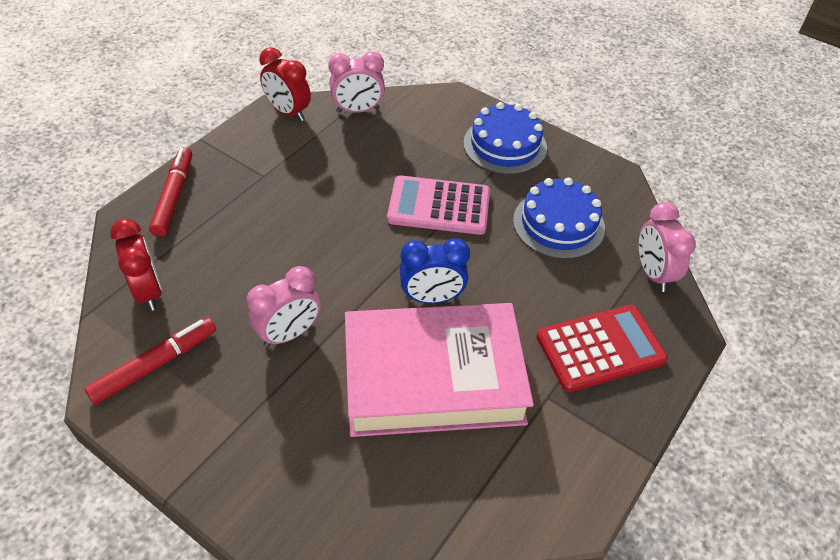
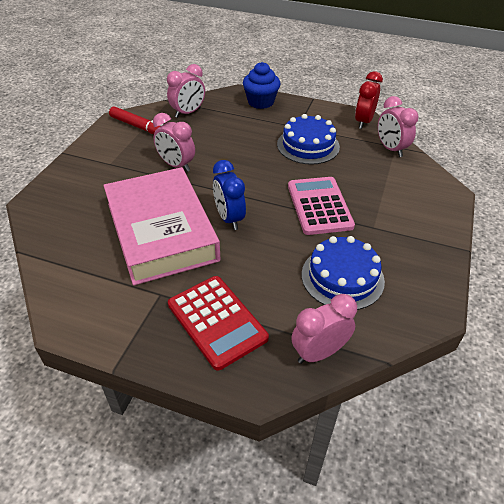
camera: 75 degrees right, 5 degrees down
(148, 291) = (188, 113): red clock -> pink clock
(174, 196) = (261, 102): red marker -> blue cupcake
(505, 145) = (414, 230): blue cake -> blue cake (308, 145)

